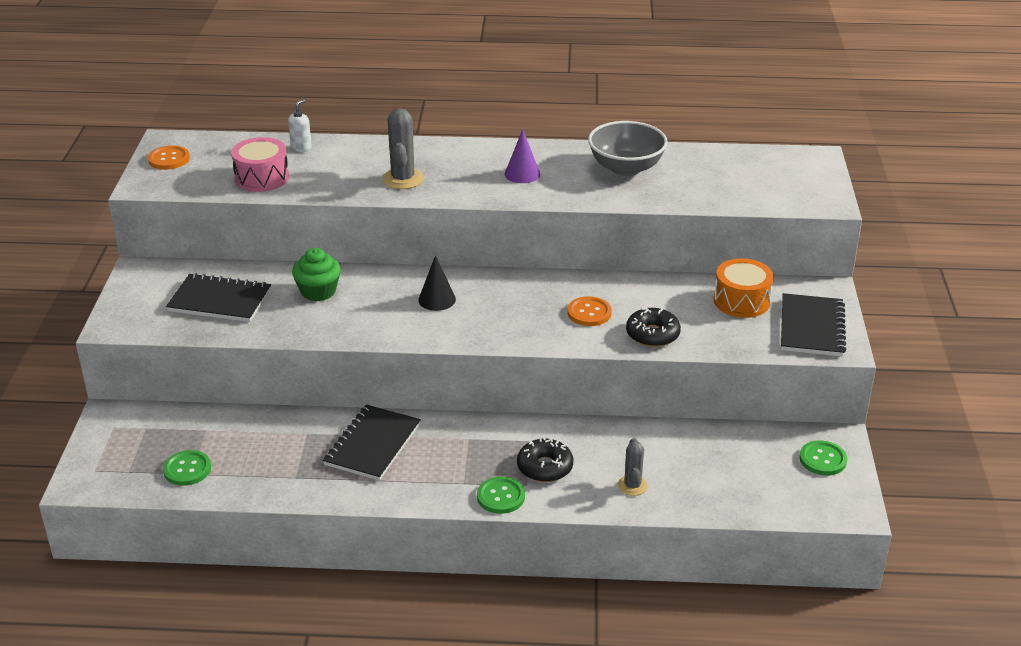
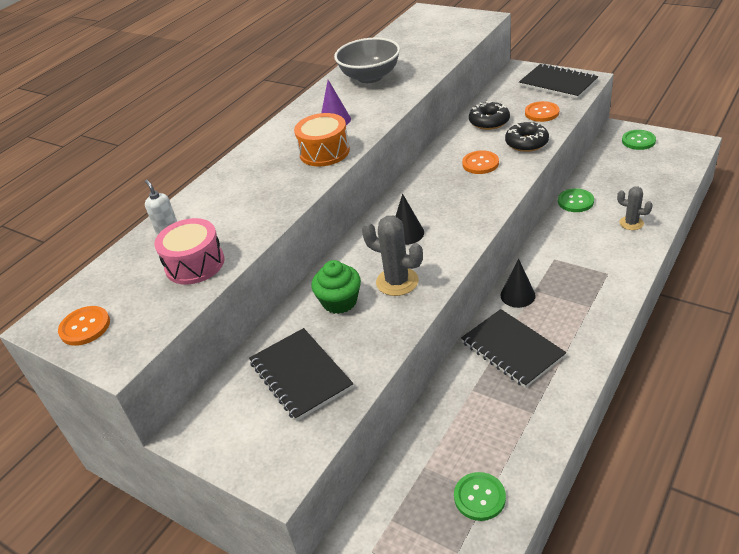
camera: 55 degrees left, 5 degrees up
(220, 300) = (300, 375): black notebook -> black notebook turned 75 degrees counterclockwise
(403, 179) = (284, 180): grey cactus -> grey cactus (397, 282)
(454, 429) = (517, 295): none -> black cone
(500, 497) = (616, 291): green button -> green button (575, 201)
(545, 467) = (590, 259): black donut -> black donut (489, 122)
(729, 330) = (541, 113): none -> orange button
(741, 301) = (510, 101): orange drum -> orange drum (324, 152)

